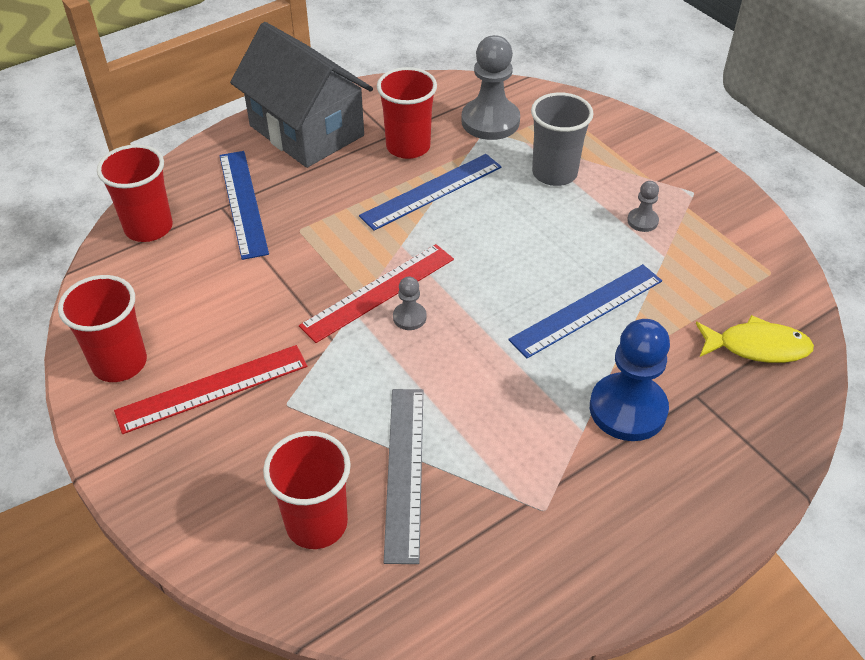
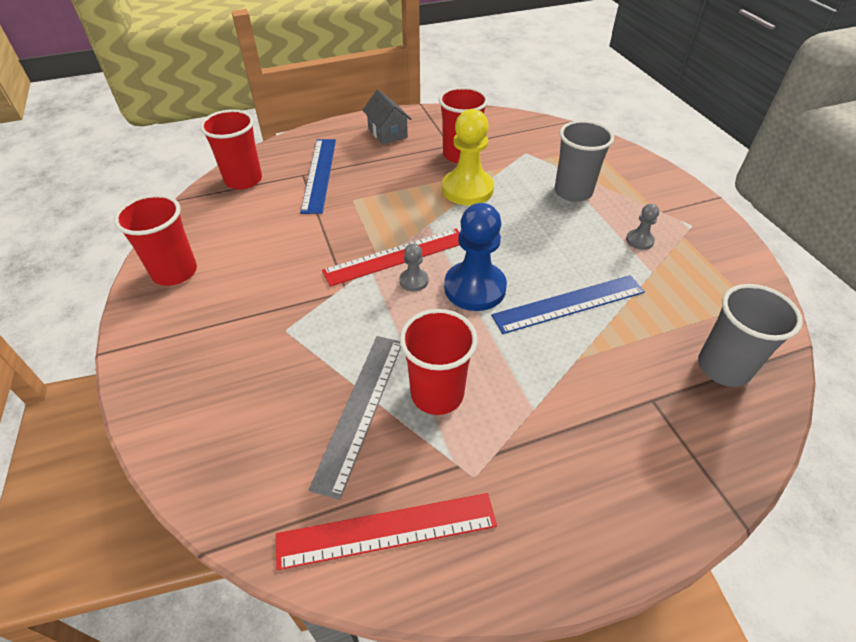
camera: 15 degrees right, 0 degrees up
(213, 389) = (234, 306): red ruler -> red ruler (387, 531)
(306, 131) = (387, 133): grey house -> grey house, size x0.48
(316, 523) = (266, 438): red cup -> red cup (437, 394)
(432, 191) = (467, 189): blue ruler -> yellow pawn
(490, 121) = (532, 147): grey pawn -> none
(628, 409) = (582, 398): blue pawn -> blue pawn (475, 288)
(757, 347) = (723, 367): yellow fish -> grey cup

